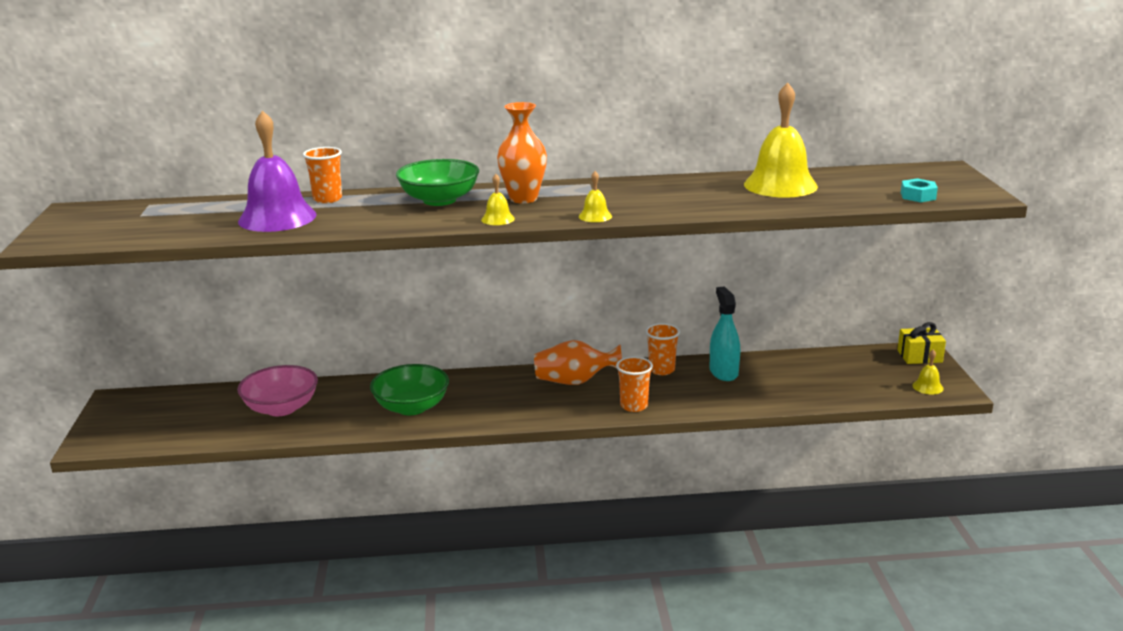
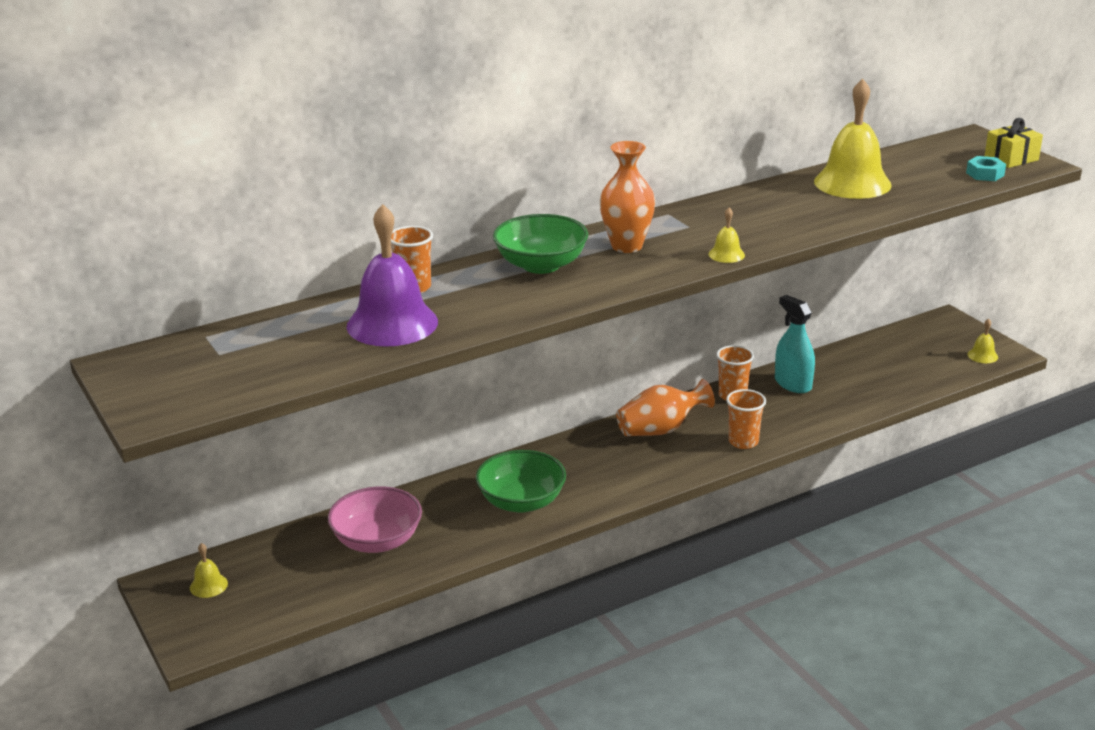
camera: 25 degrees left, 5 degrees up
(498, 219) = (635, 277): yellow bell -> yellow bell (208, 585)
(919, 356) = (949, 325): yellow gift -> yellow gift (1011, 158)

